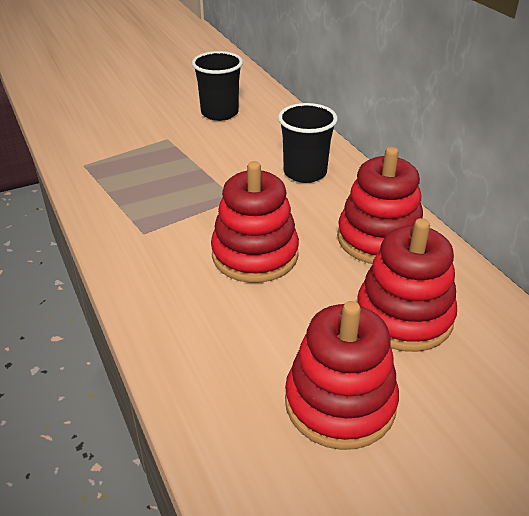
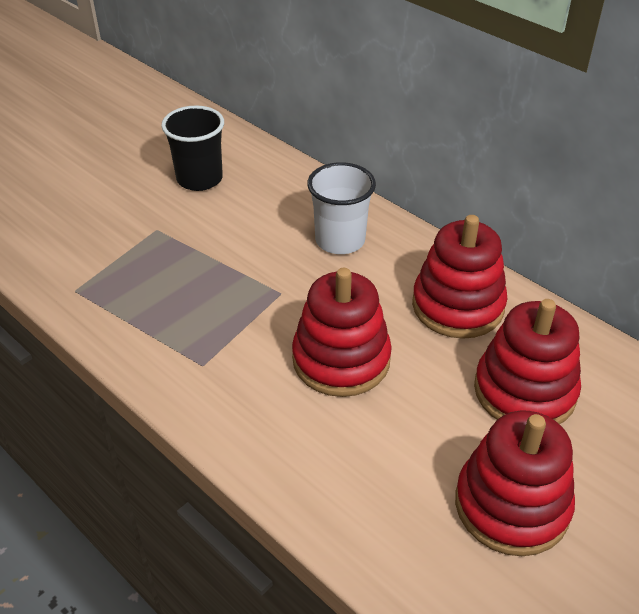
camera: 20 degrees left, 5 degrees up
(305, 173) = (340, 240): black cup -> white cup

